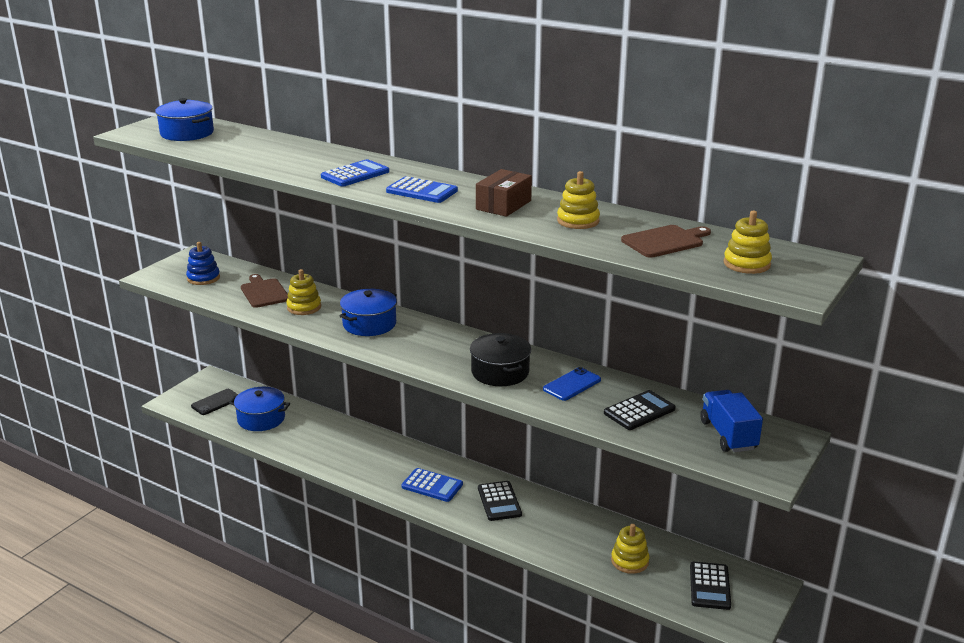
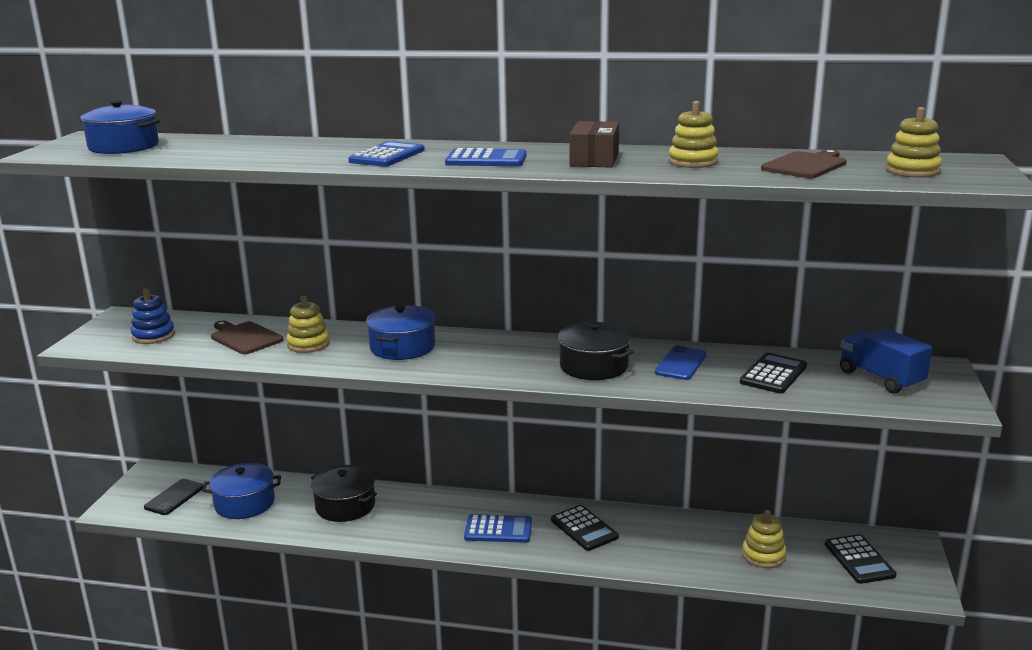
camera: 20 degrees left, 5 degrees down
(331, 438) = (345, 506): none -> black pot

